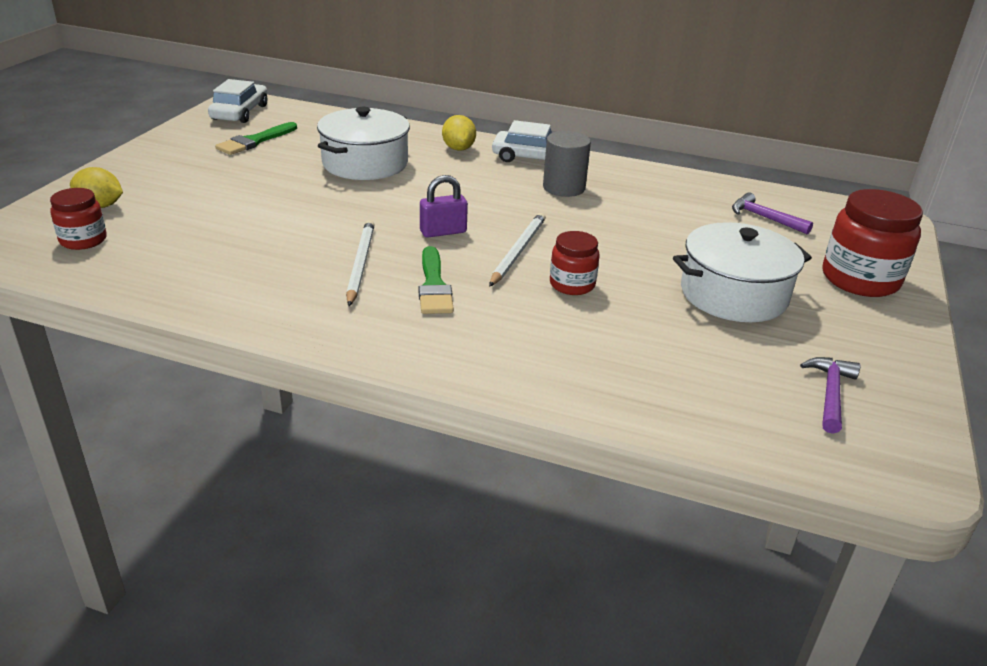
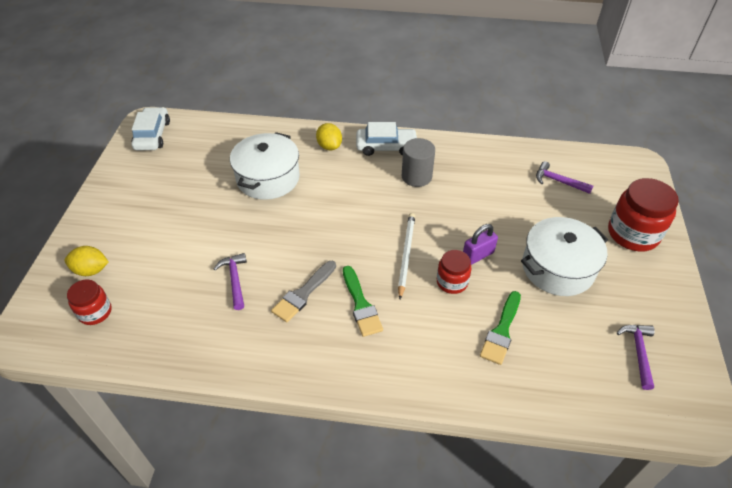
camera: 10 degrees left, 15 degrees up
(255, 141) = (177, 168): green brush -> green brush (501, 331)
(276, 239) = (235, 280): none -> purple hammer
(360, 264) = (303, 293): white pencil -> grey brush
(443, 232) = (348, 245): purple padlock -> purple padlock (478, 255)

